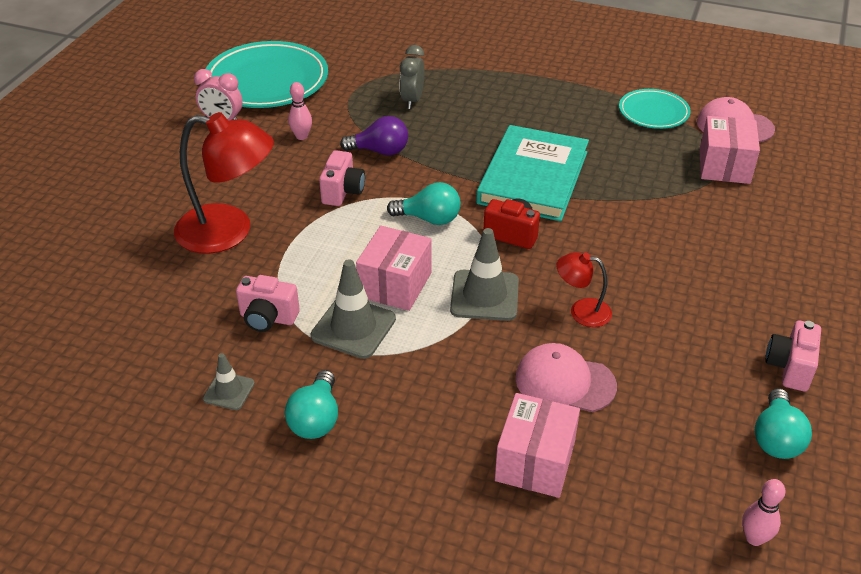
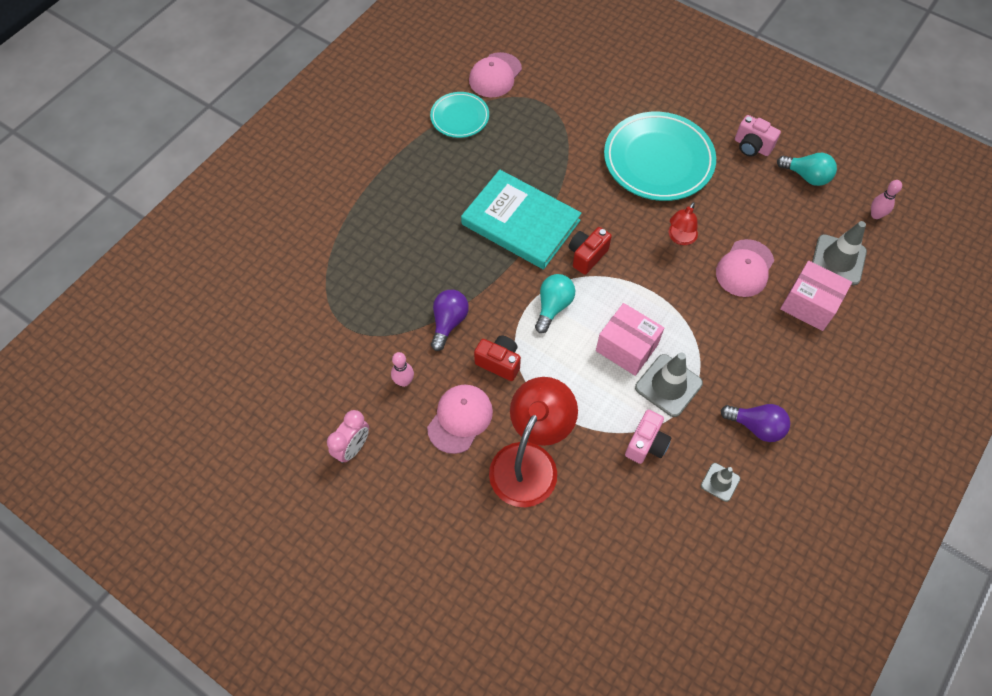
camera: 75 degrees left, 20 degrees up
(267, 81) = (294, 398): turquoise plate -> turquoise plate (658, 160)
(268, 177) = (460, 419): none -> pink cap
(316, 419) = (756, 426): turquoise light bulb -> purple light bulb
(343, 192) = (499, 362): pink camera -> red camera
(412, 100) = (378, 280): grey clock -> none
(484, 295) = (651, 292): grey traffic cone -> grey traffic cone (838, 260)
(724, 166) = (543, 100): pink box -> none

